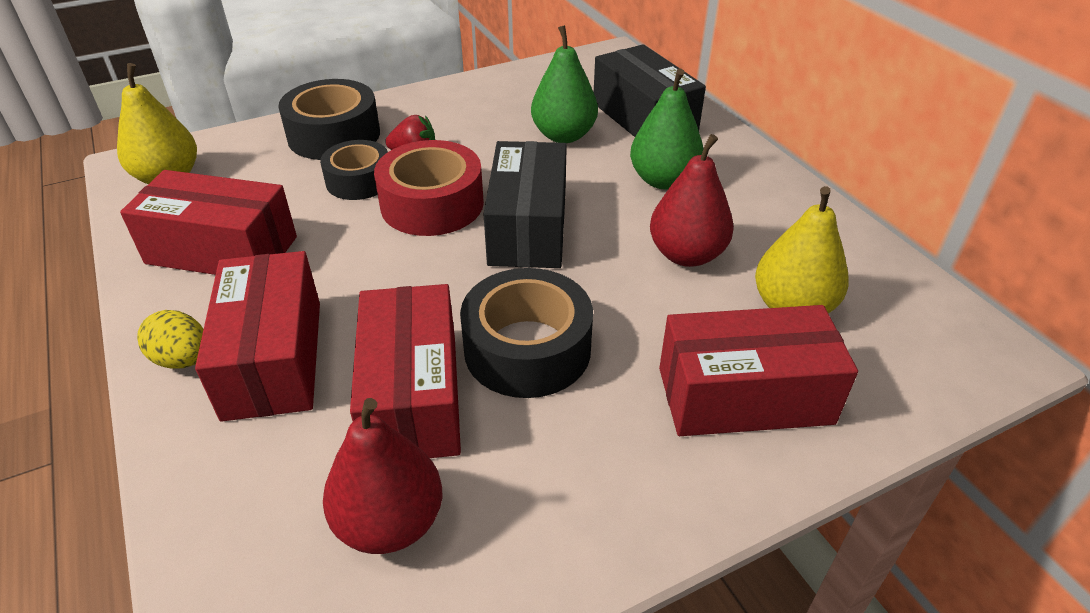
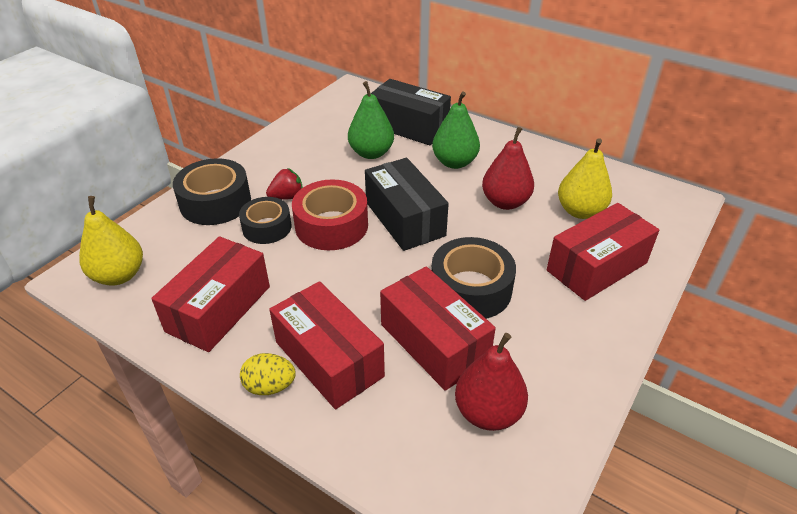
camera: 30 degrees left, 0 degrees up
(222, 250) = (219, 308): red box -> red box turned 45 degrees counterclockwise

